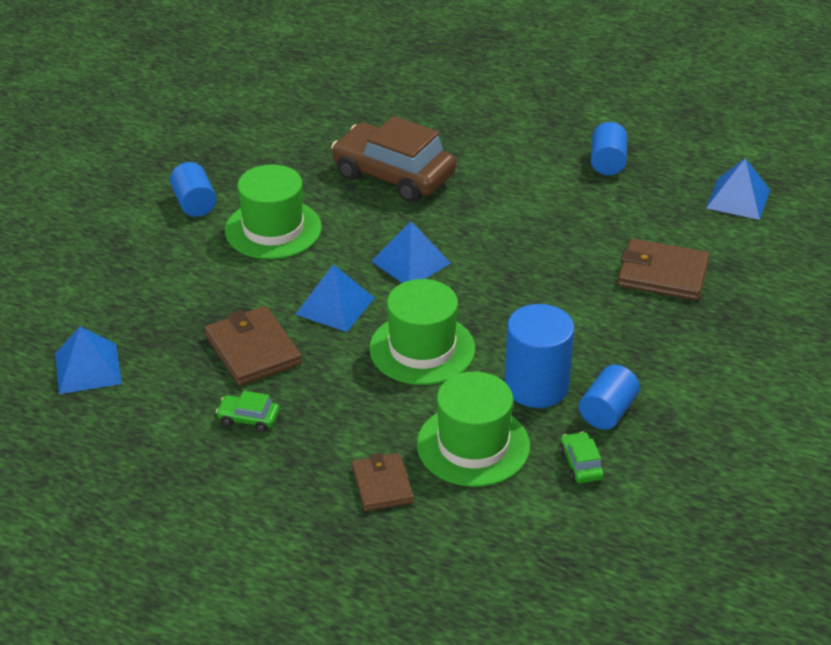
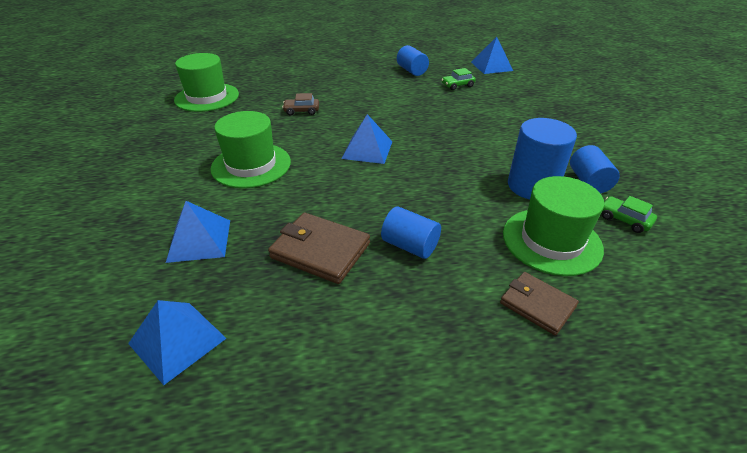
camera: 35 degrees left, 0 degrees up
(194, 203) = (172, 171): blue cylinder -> blue cylinder (410, 245)
(248, 418) = (375, 308): green car -> green car (457, 85)
(335, 306) = (348, 194): blue pyramid -> blue pyramid (199, 240)
(393, 175) = (301, 111): brown car -> brown car, size x0.42
(422, 349) = (438, 195): green hat -> green hat (207, 97)
(663, 274) = (508, 106): brown wallet -> none

